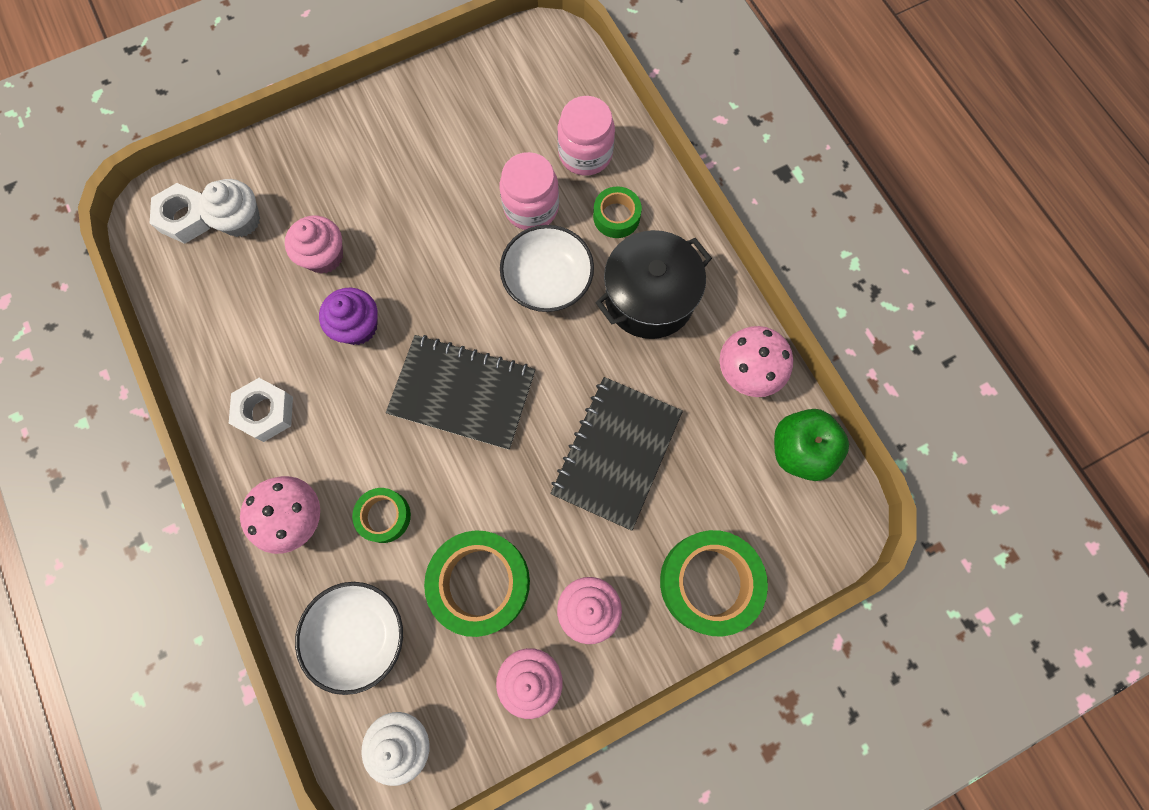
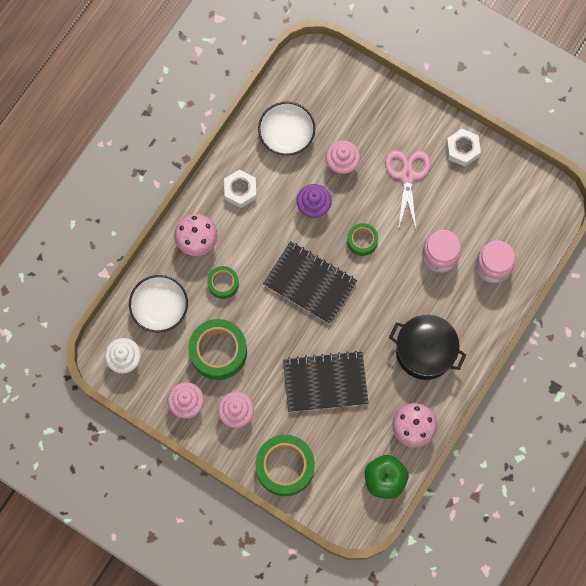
camera: 60 degrees right, 0 degrees up
(186, 218) = (319, 77): white nut -> white nut (462, 149)
(241, 220) = (335, 106): white cupcake -> none
(398, 186) = (407, 176): none -> pink scissors
(462, 393) = (310, 283): black notebook -> black notebook turned 45 degrees counterclockwise
(547, 279) = (401, 290): white bowl -> white bowl (286, 134)
(616, 216) = (463, 306): green tape -> green tape (362, 241)

